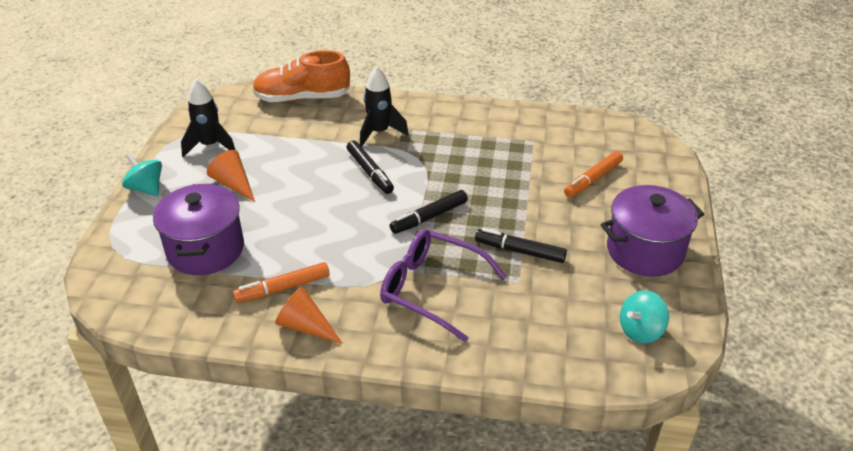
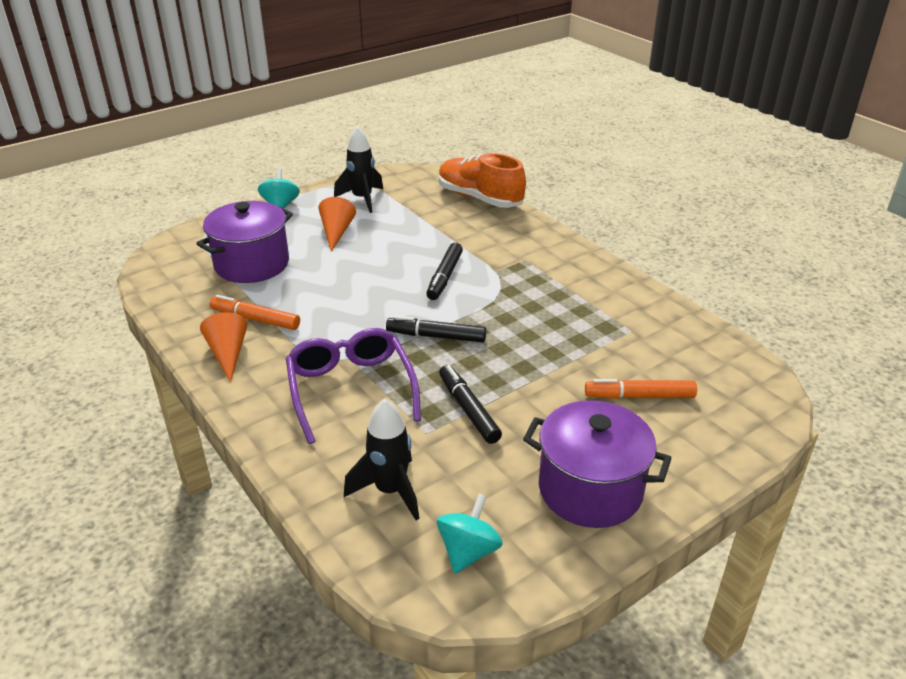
camera: 45 degrees right, 5 degrees down
(379, 132) = (500, 252): black rocket -> black rocket (390, 491)
(640, 330) = (468, 551): turquoise spinning top -> turquoise spinning top turned 105 degrees clockwise

